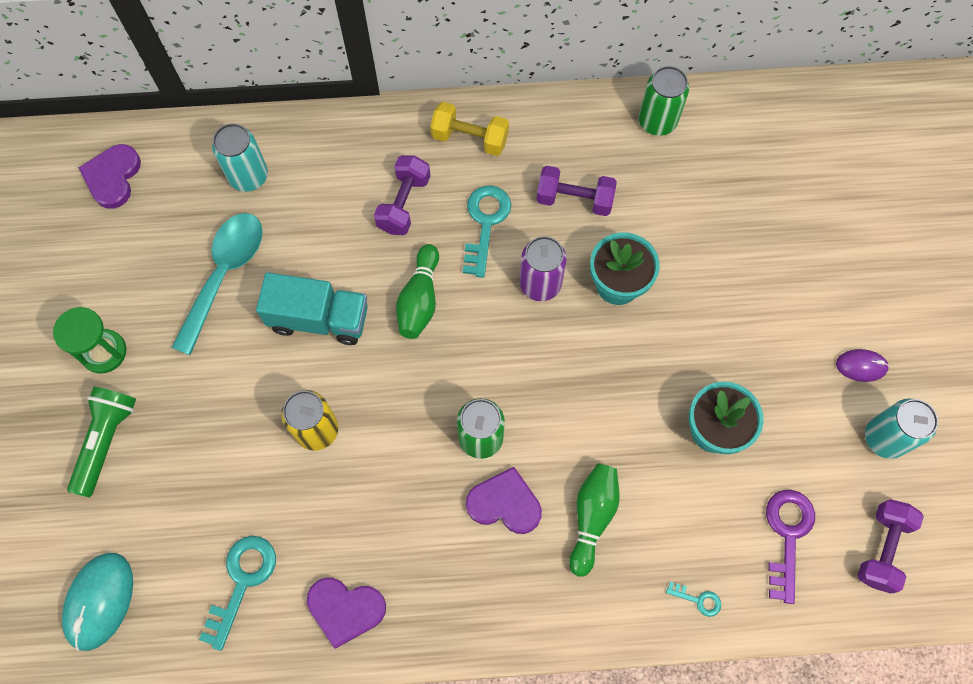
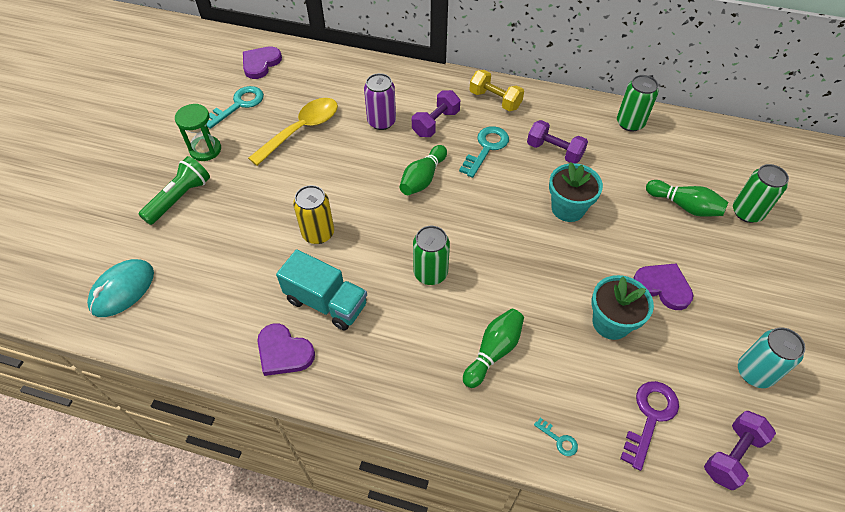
camera: 20 degrees right, 15 degrees down
(224, 274) = (301, 130): turquoise spoon -> yellow spoon
(242, 581) = (221, 309): turquoise key -> turquoise key (238, 105)
(248, 176) = (342, 84): turquoise can -> none
(319, 319) = (350, 170): turquoise truck -> turquoise truck (326, 302)
(505, 503) = (430, 320): purple heart -> purple heart (663, 286)
(540, 284) = (511, 193): purple can -> purple can (381, 122)
(756, 233) = (684, 206): none -> green bowling pin
(831, 217) = (747, 212): none -> green can
(861, 366) = (746, 315): purple mouse -> none

